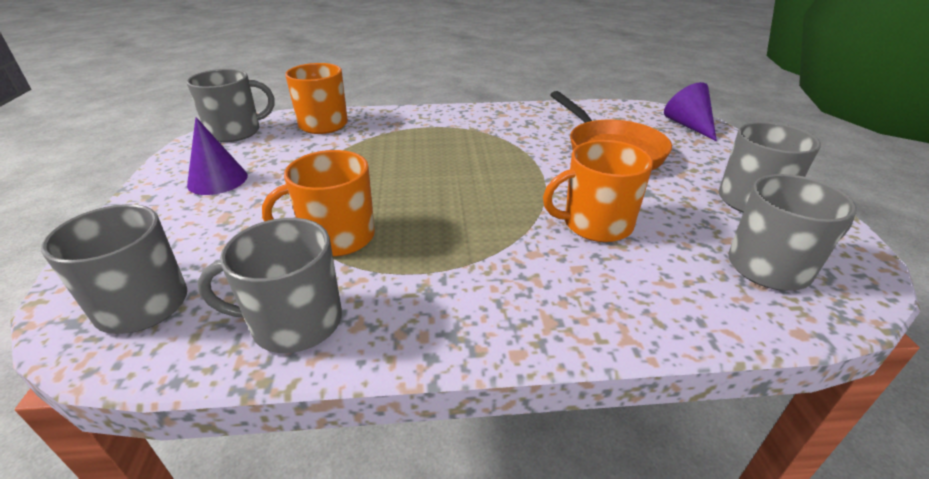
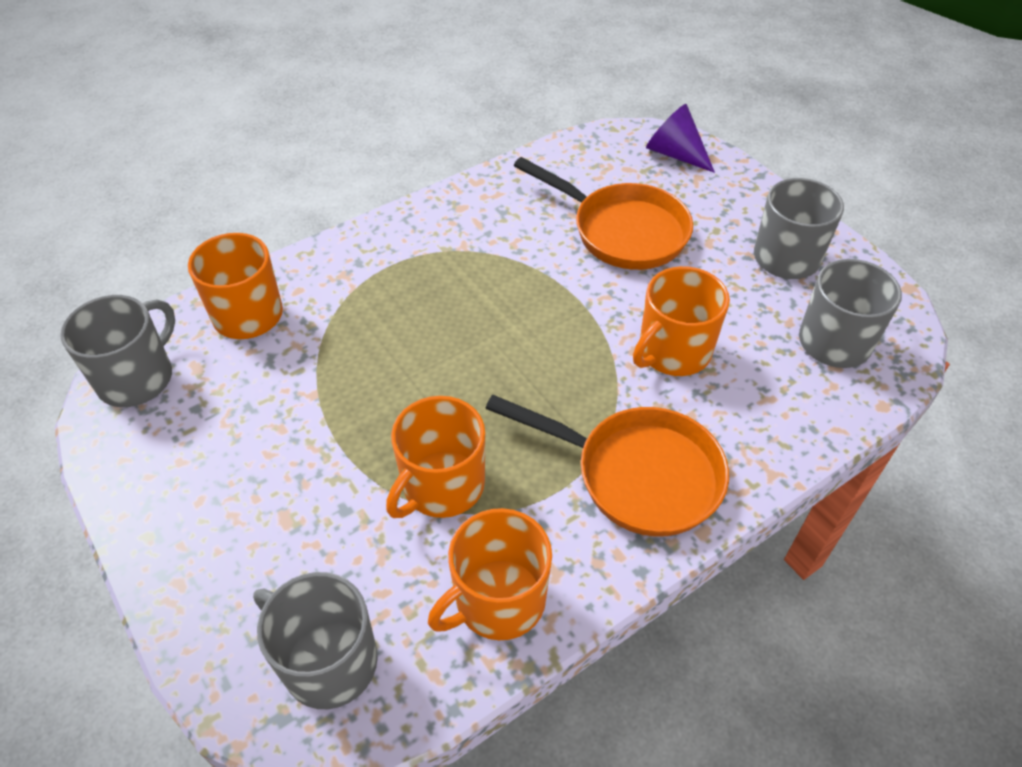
camera: 30 degrees left, 15 degrees up
(217, 180) = (213, 470): purple cone -> none
(295, 322) = (498, 600): grey mug -> orange mug
(493, 288) = (637, 474): none -> orange pan

